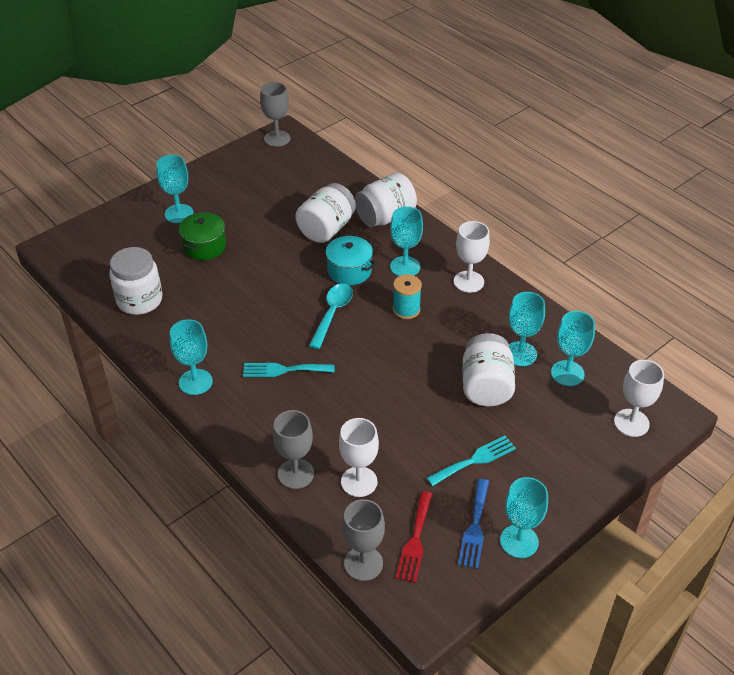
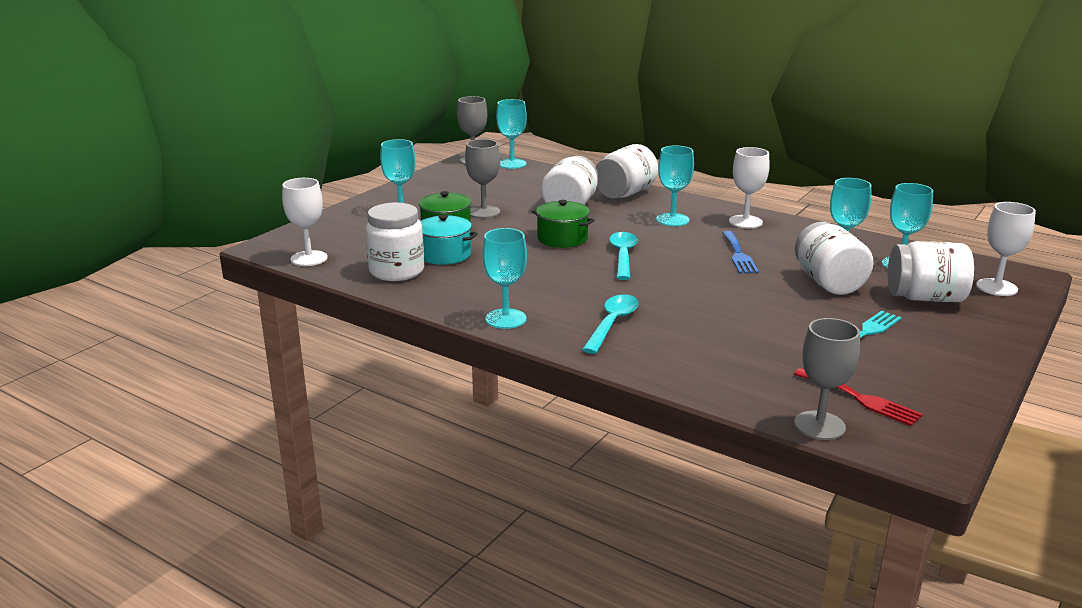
camera: 15 degrees left, 20 degrees down
(275, 405) = (612, 323): none -> turquoise spoon
(284, 370) = (601, 298): turquoise fork -> none
(295, 278) = (562, 238): none -> green pot
(296, 474) = (679, 369): grey goblet -> grey goblet (484, 212)
(349, 271) = (617, 228): turquoise pot -> turquoise pot (445, 255)
(359, 481) = (756, 365): white goblet -> white goblet (309, 258)
(406, 309) = (698, 245): turquoise spool -> none
(415, 540) = (861, 399): red fork -> red fork turned 45 degrees counterclockwise
(475, 527) = (916, 379): blue fork -> blue fork (738, 255)
(519, 541) = (973, 382): turquoise goblet -> turquoise goblet (512, 164)
(556, 425) = (925, 298): none -> white jar

